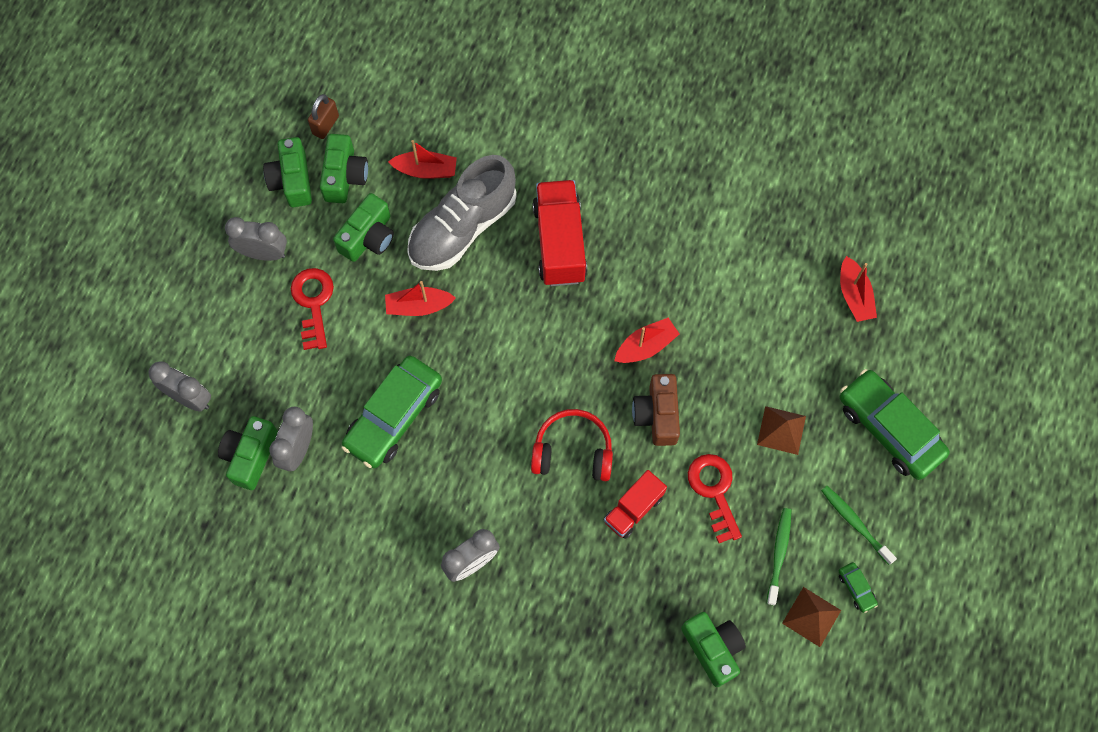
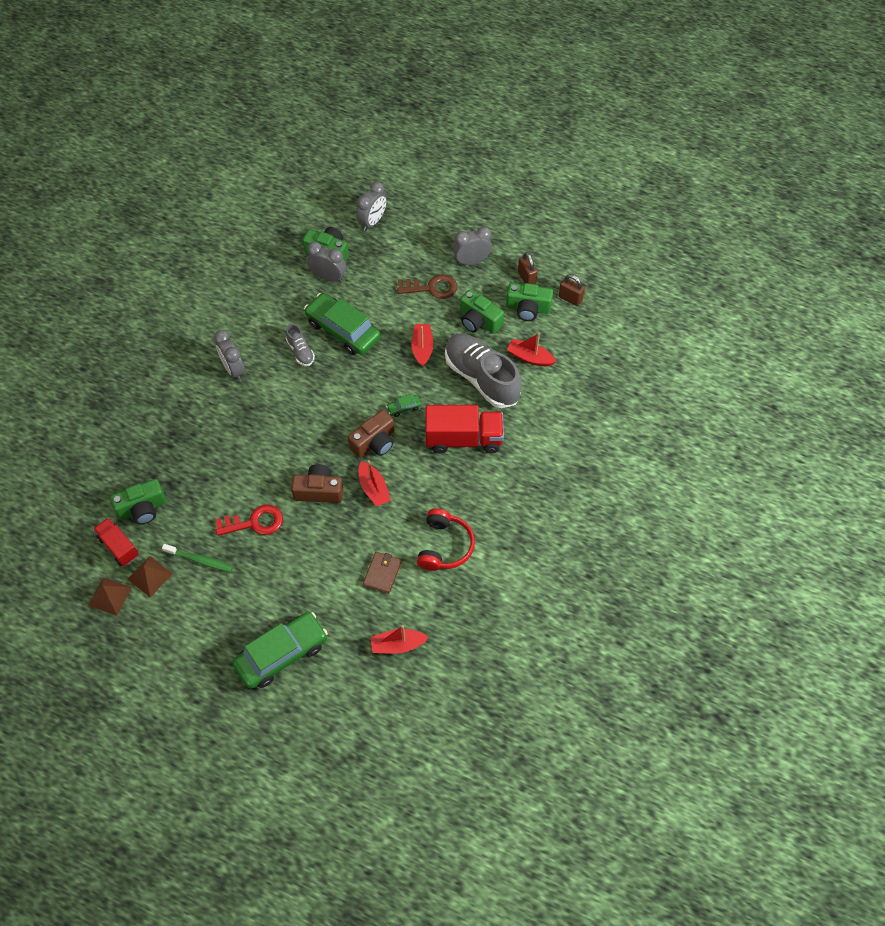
camera: 95 degrees right, 10 degrees down
(263, 253) = (472, 261): grey clock -> grey clock turned 120 degrees counterclockwise
(292, 180) = (526, 278): green camera -> brown padlock
(313, 303) = (431, 288): red key -> brown key
(426, 170) = (530, 357): red boat -> red boat turned 105 degrees clockwise
(434, 471) = (300, 351): none -> grey shoe
(573, 451) = (300, 434): red headphones -> red headphones (444, 546)
(576, 353) = (374, 442): none -> brown camera
(633, 509) = (251, 468): red truck -> red truck (119, 547)
(764, 323) = (382, 573): none -> brown wallet
(781, 430) = (293, 574): brown pyramid -> brown pyramid (110, 596)
(855, 523) = (212, 617): green toothbrush -> none
(856, 588) = (163, 610): green car -> green car (404, 408)

